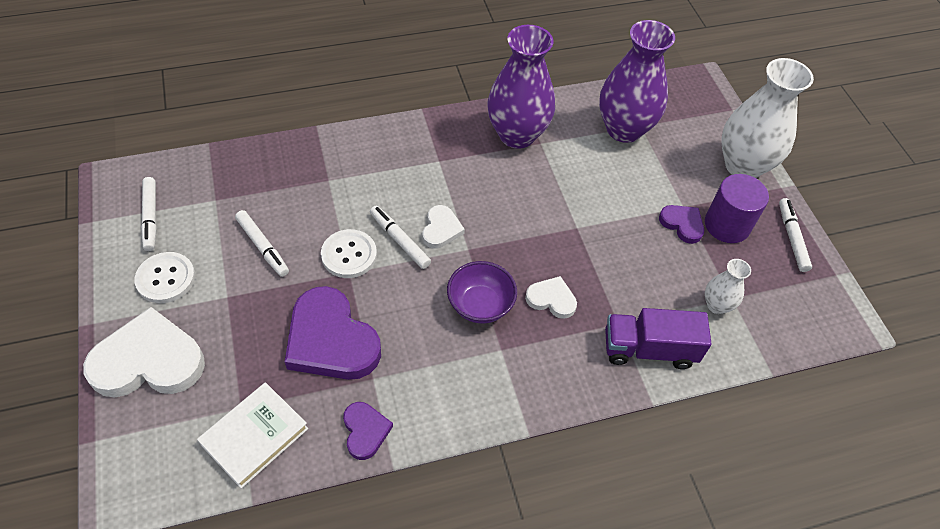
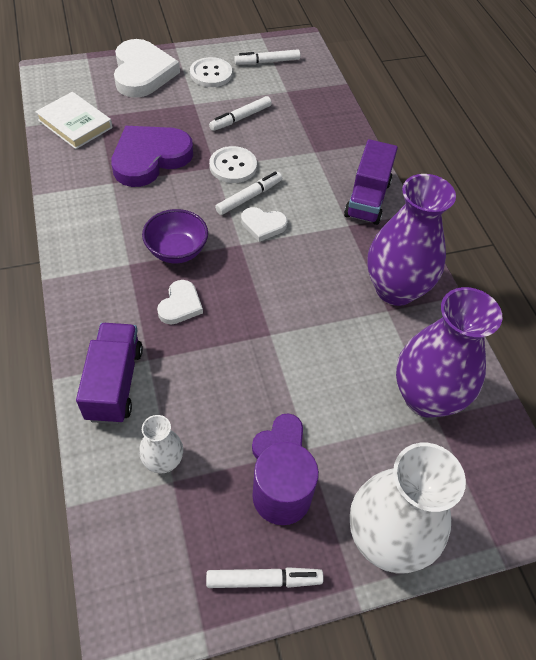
camera: 90 degrees right, 0 degrees up
(365, 431) = (67, 179): purple heart -> none
(403, 143) = (367, 199): none -> purple truck

